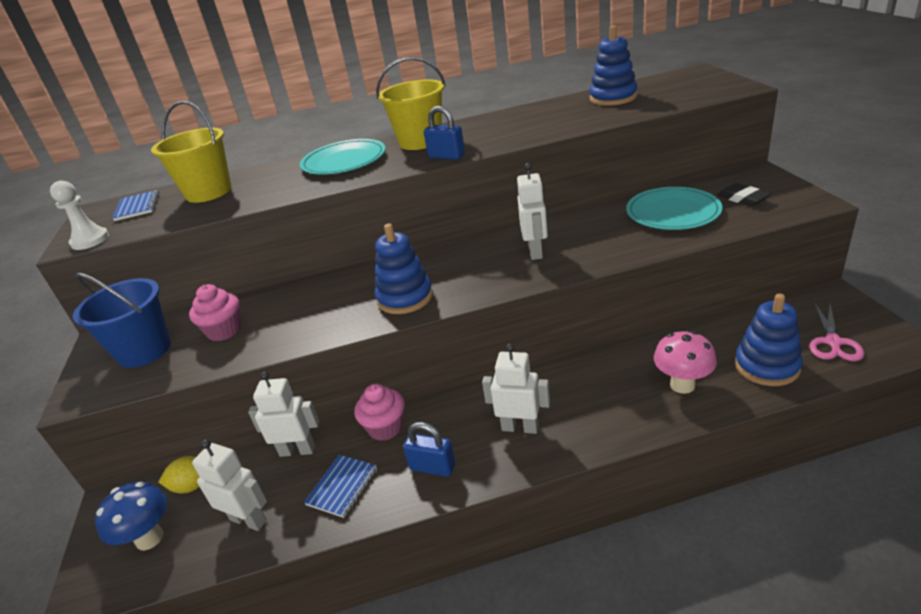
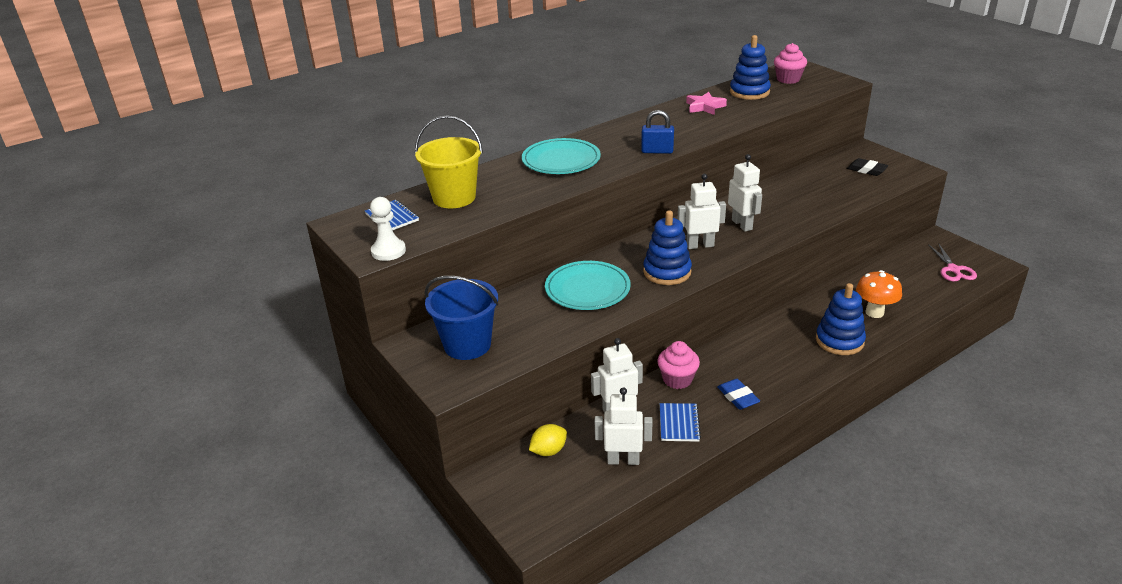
camera: 25 degrees left, 0 degrees up
(149, 538) = (549, 491): blue mushroom -> none
(224, 331) = (528, 318): pink cupcake -> pink cupcake (788, 79)
(420, 141) = (615, 138): yellow bucket -> none
(432, 467) = (738, 397): blue padlock -> blue eraser
(520, 427) = (781, 359): white robot -> white robot (700, 245)
(547, 112) = (705, 107): none -> pink star
(672, 212) = (823, 185): turquoise plate -> turquoise plate (587, 289)
(682, 385) = (874, 312): pink mushroom -> orange mushroom
(766, 366) = (921, 291): blue stacking toy -> blue stacking toy (839, 341)

